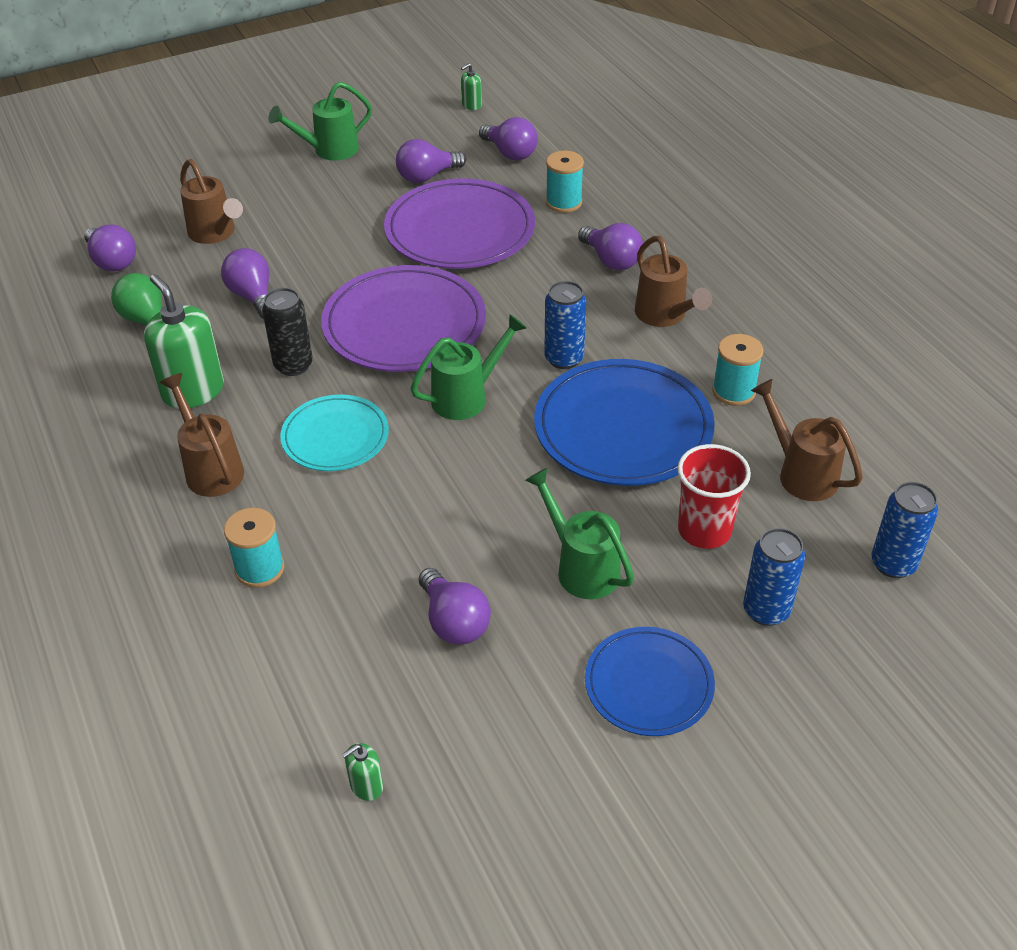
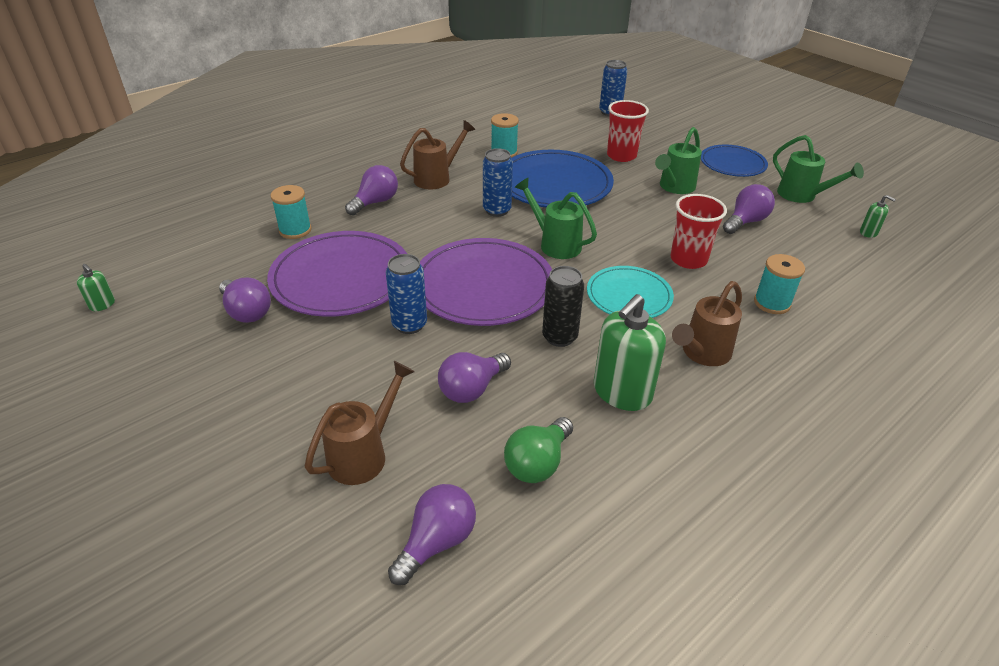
camera: 105 degrees left, 5 degrees down
(330, 150) = (181, 397): green watering can -> green watering can (801, 195)
(384, 517) = (688, 259): none -> red cup
(510, 153) = (208, 267): purple light bulb -> none
(766, 610) = (662, 139): blue can -> blue can (409, 324)
(801, 474) = (562, 133): brown watering can -> none

